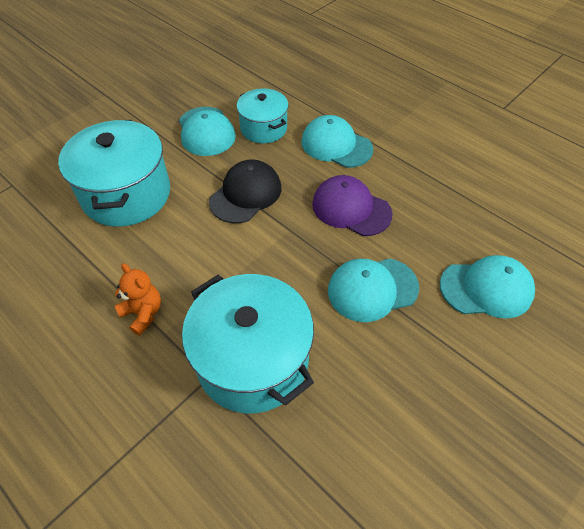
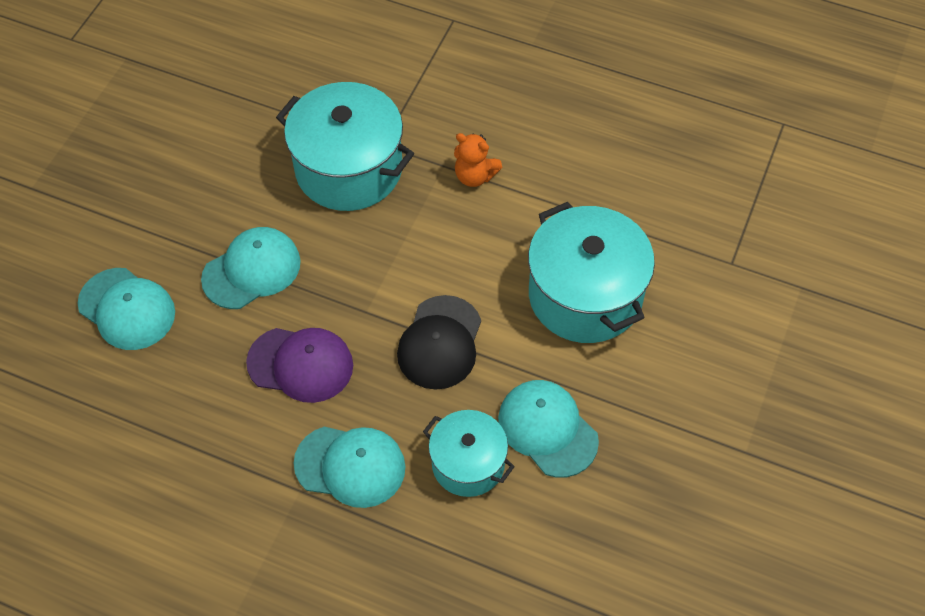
camera: 160 degrees right, 5 degrees up
(486, 288) = (127, 309): turquoise cap -> turquoise cap turned 120 degrees counterclockwise

